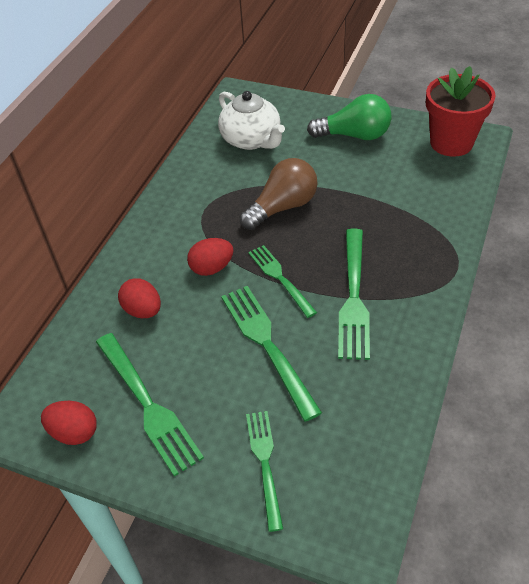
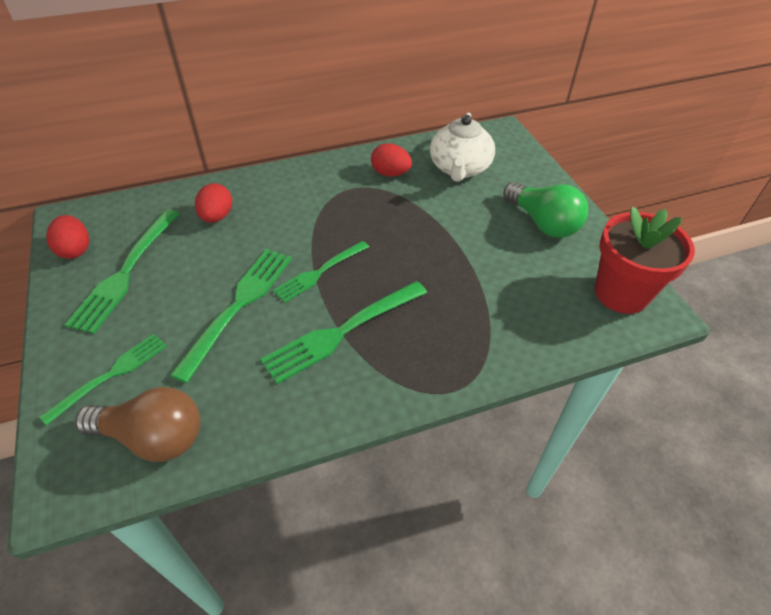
camera: 45 degrees right, 0 degrees up
(212, 268) = (293, 227): red egg -> red egg (390, 173)
(280, 278) = (320, 272): green fork -> green fork turned 150 degrees counterclockwise
(283, 207) = (403, 228): brown light bulb -> brown light bulb (153, 437)

